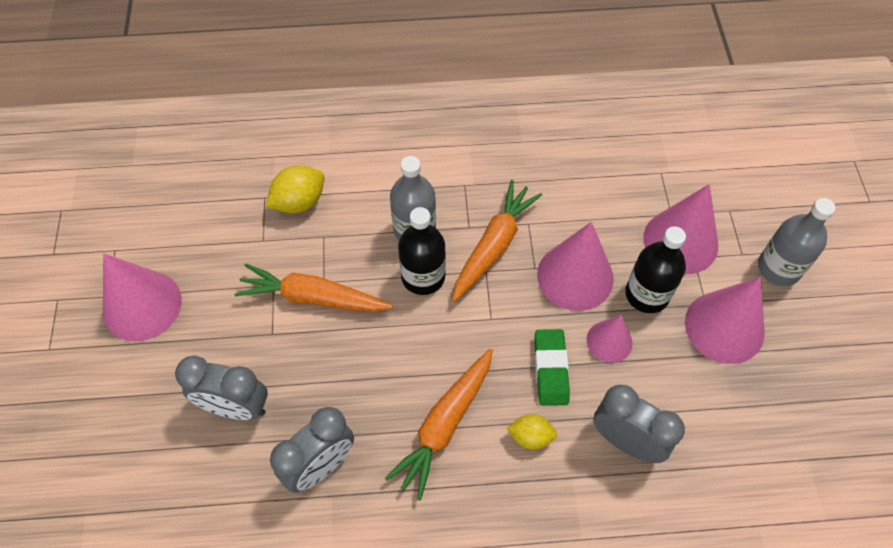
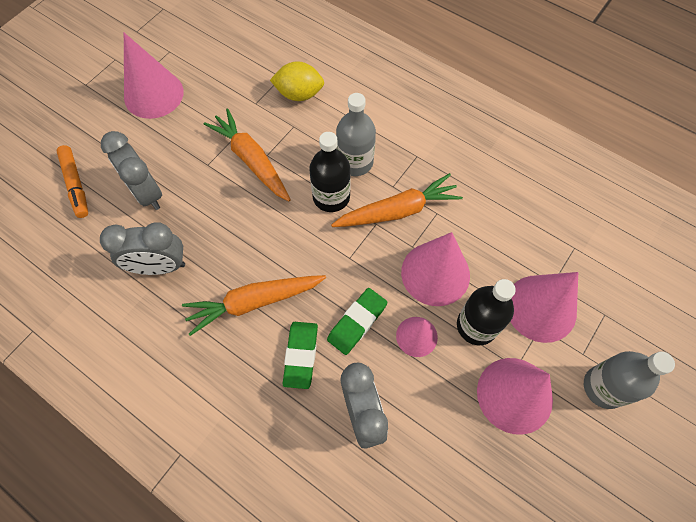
camera: 40 degrees right, 5 degrees up
(146, 457) = (76, 185): none -> orange marker
(530, 436) = (301, 355): yellow lemon -> green eraser

